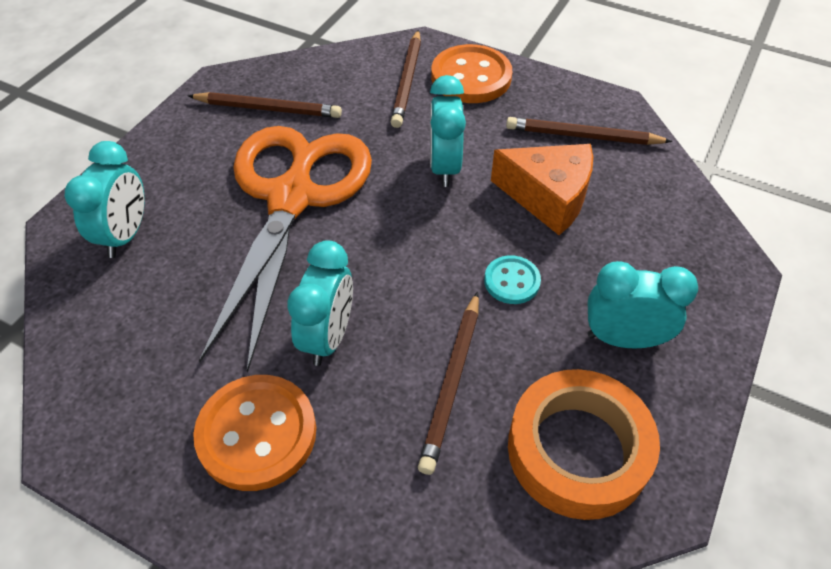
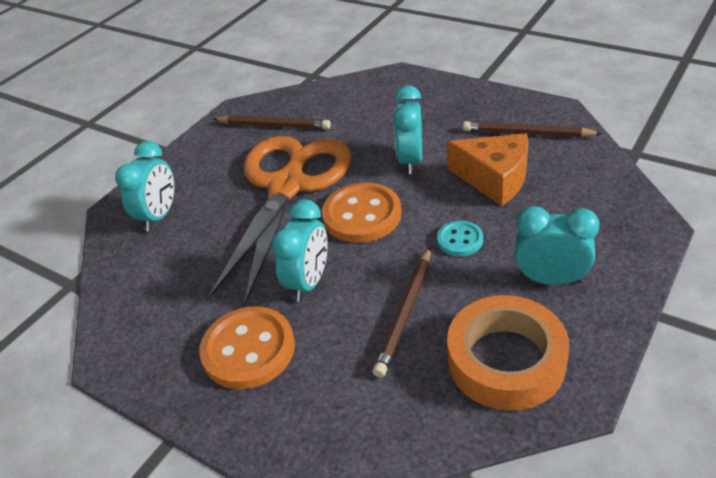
camera: 10 degrees right, 10 degrees down
(407, 81) = (385, 101): brown pencil -> none
(471, 77) = (437, 96): orange button -> orange button (362, 215)

